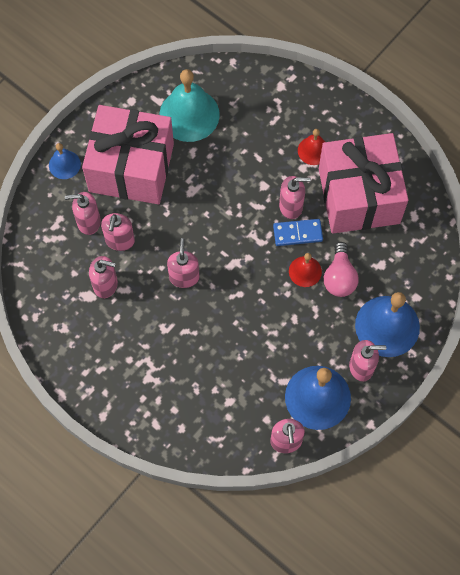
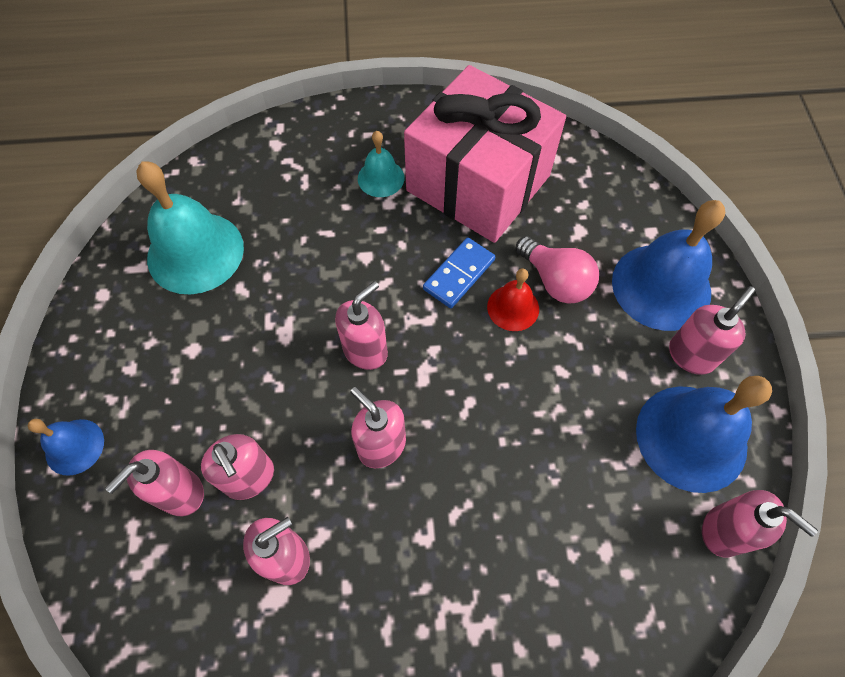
camera: 45 degrees left, 5 degrees down
(131, 167) = (177, 371): pink gift -> none
(291, 206) = (420, 252): pink soap dispenser -> pink soap dispenser (365, 350)
(313, 150) = (381, 178): red bell -> turquoise bell

